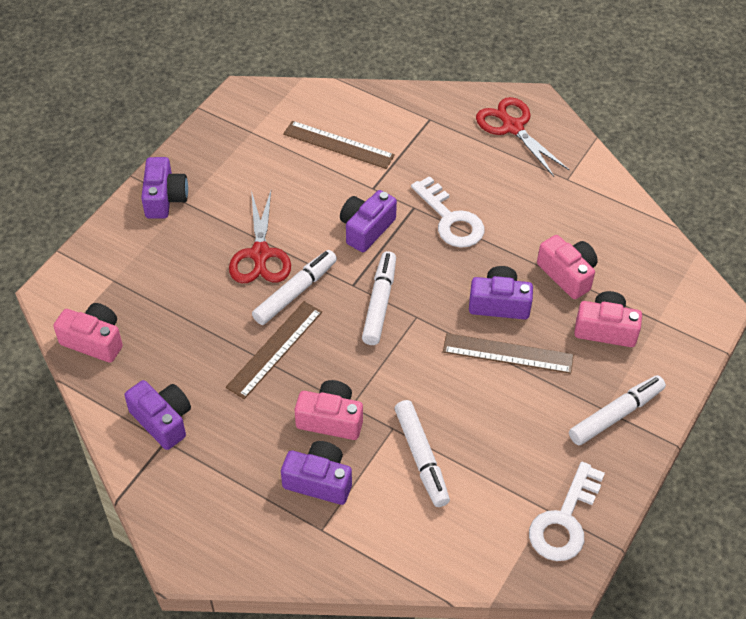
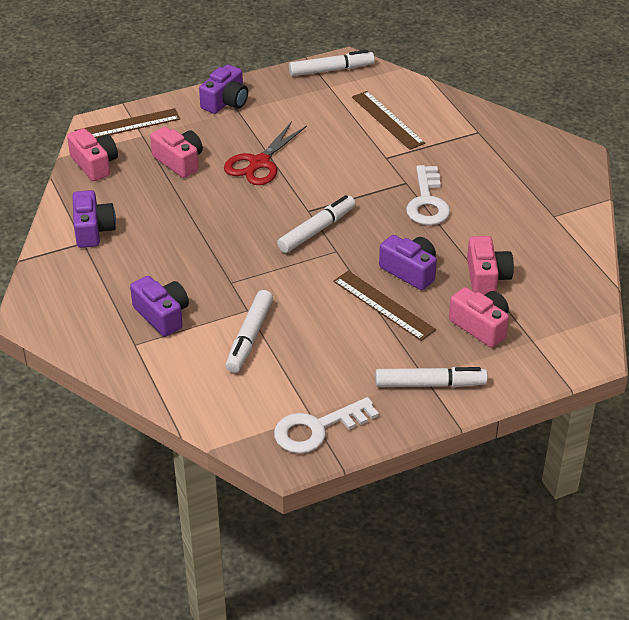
camera: 35 degrees right, 10 degrees down
(274, 349) = (211, 223): brown ruler -> brown ruler (127, 125)
(295, 292) = (260, 196): white marker -> white marker (330, 70)
(331, 419) = (208, 283): pink camera -> pink camera (179, 161)
(366, 229) = (354, 180): purple camera -> none
(512, 127) = (542, 163): red scissors -> none

